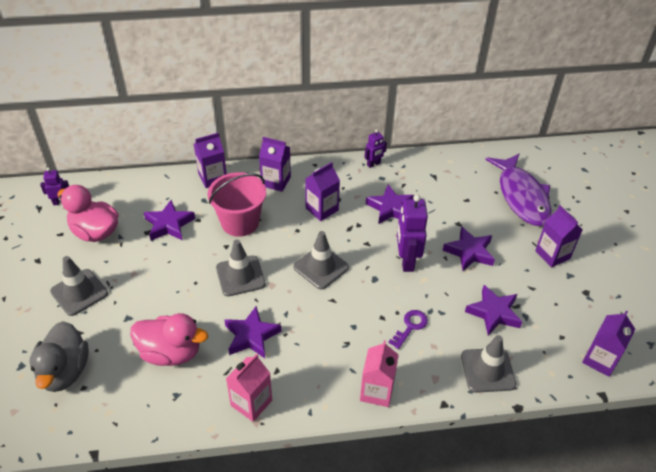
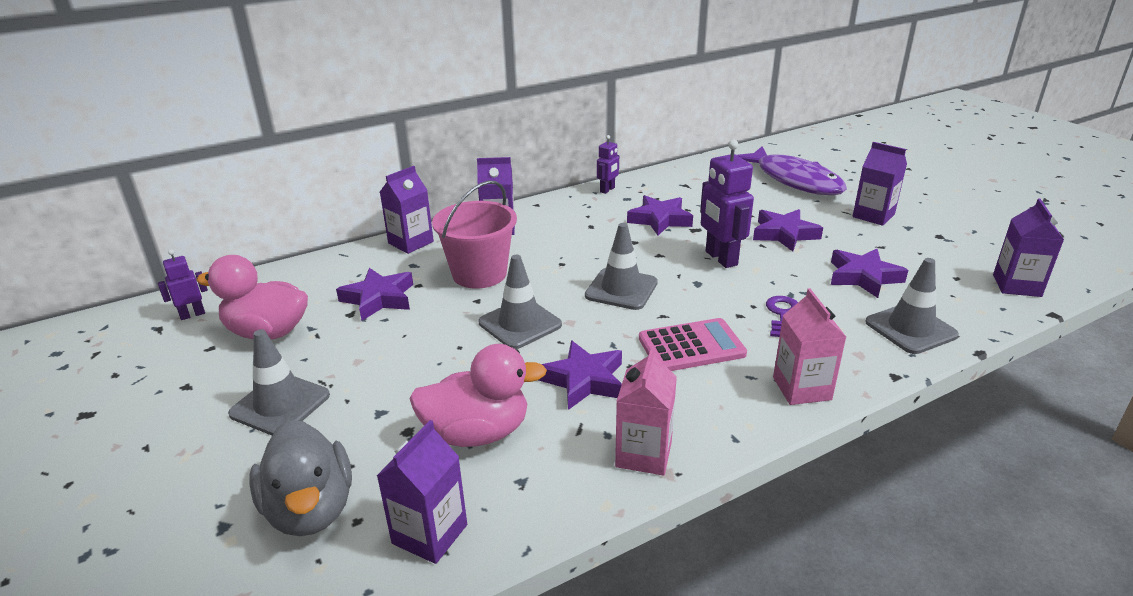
camera: 20 degrees left, 15 degrees down
(322, 209) = (577, 239): purple carton -> purple carton (430, 534)
(332, 333) = (691, 346): none -> pink calculator

